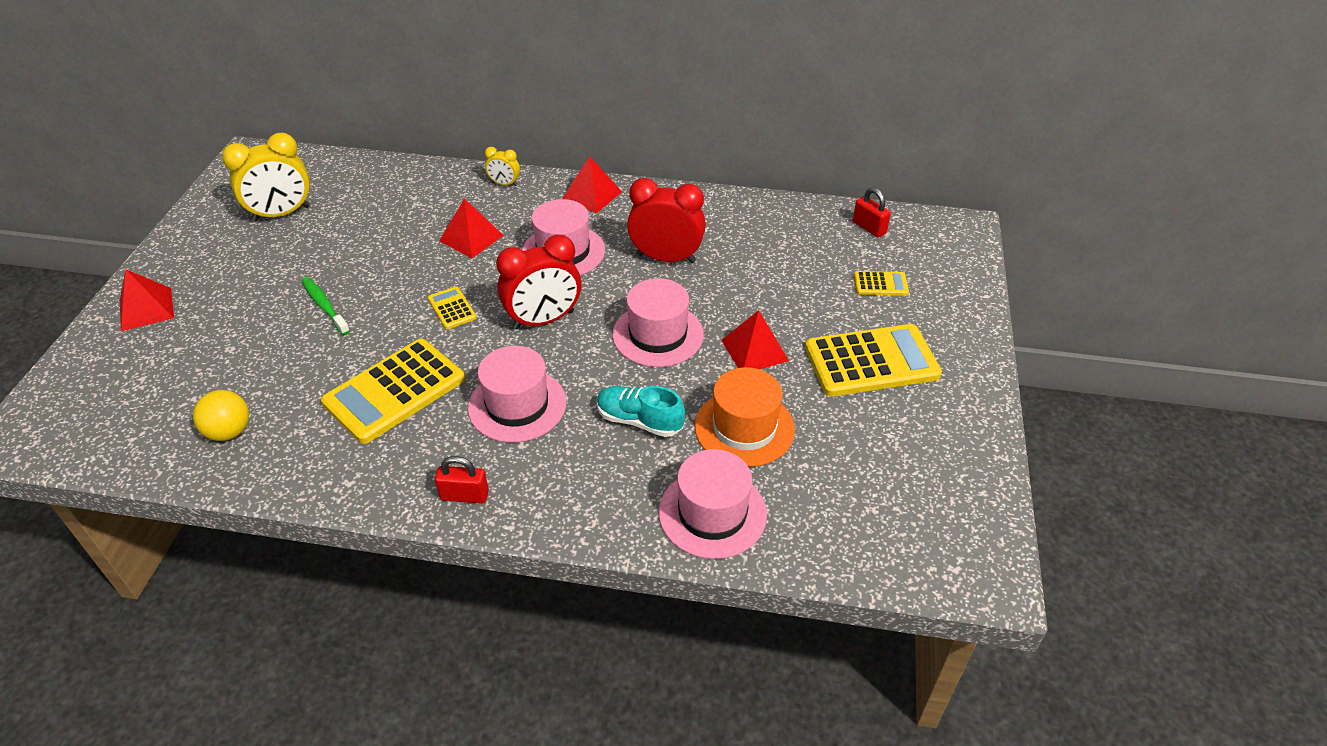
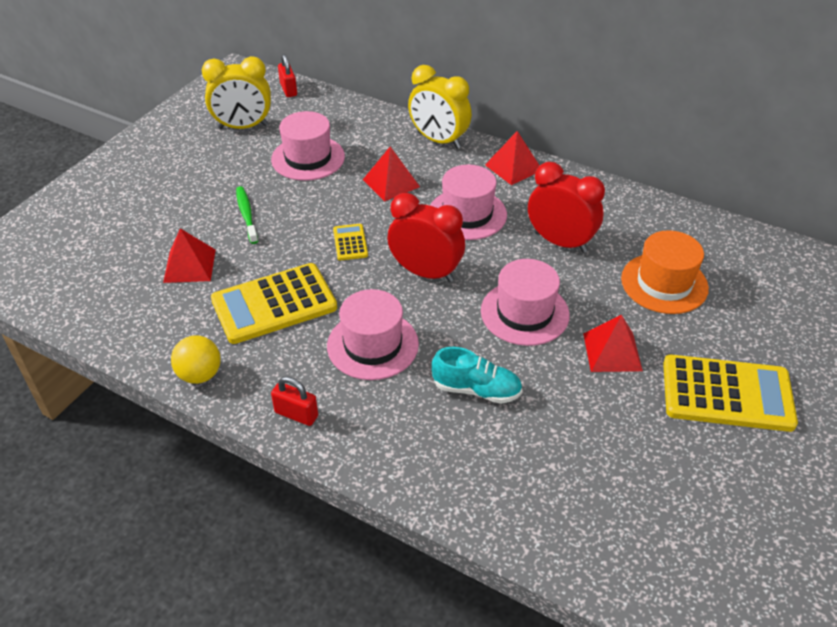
camera: 20 degrees right, 0 degrees up
(146, 309) = (109, 184): red pyramid -> red pyramid (189, 265)
(229, 432) = (131, 303): yellow ball -> yellow ball (200, 375)
(504, 184) = (439, 140): yellow clock -> yellow clock, size x2.02
(543, 320) = (425, 273): red clock -> red clock turned 150 degrees counterclockwise
(639, 420) = (476, 389): turquoise shoe -> turquoise shoe turned 150 degrees clockwise
(712, 513) = (511, 498): pink hat -> pink hat (308, 158)
(744, 428) = (573, 424): orange hat -> orange hat (664, 283)
(869, 228) = (775, 259): red padlock -> red padlock (288, 90)
(880, 284) = (766, 318): yellow calculator -> none

